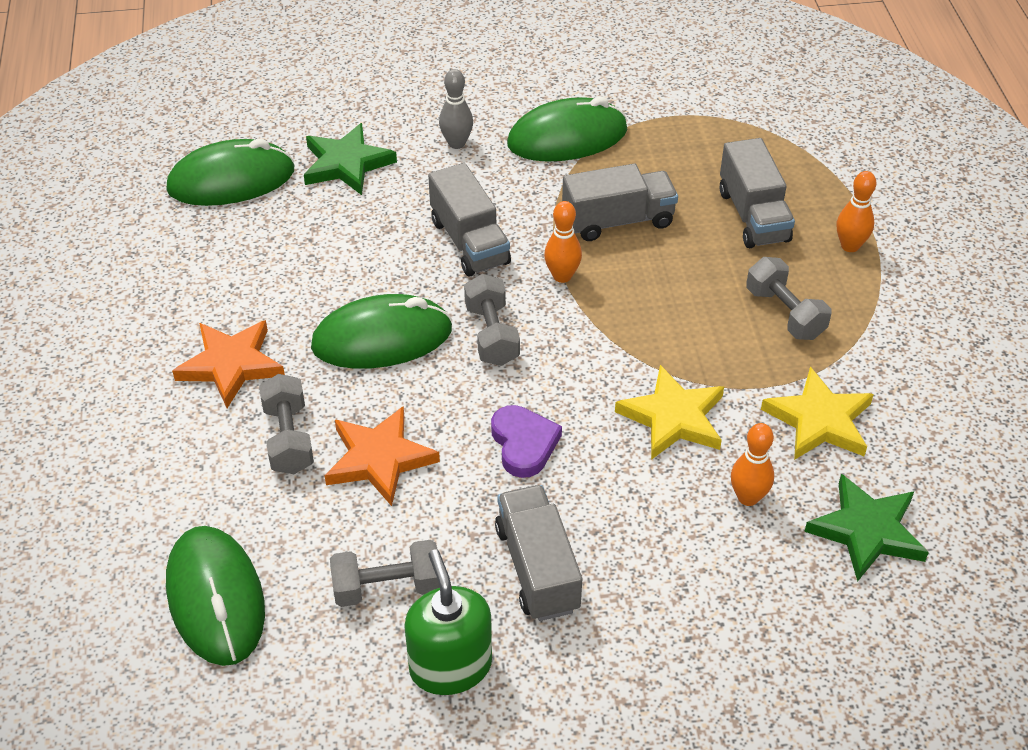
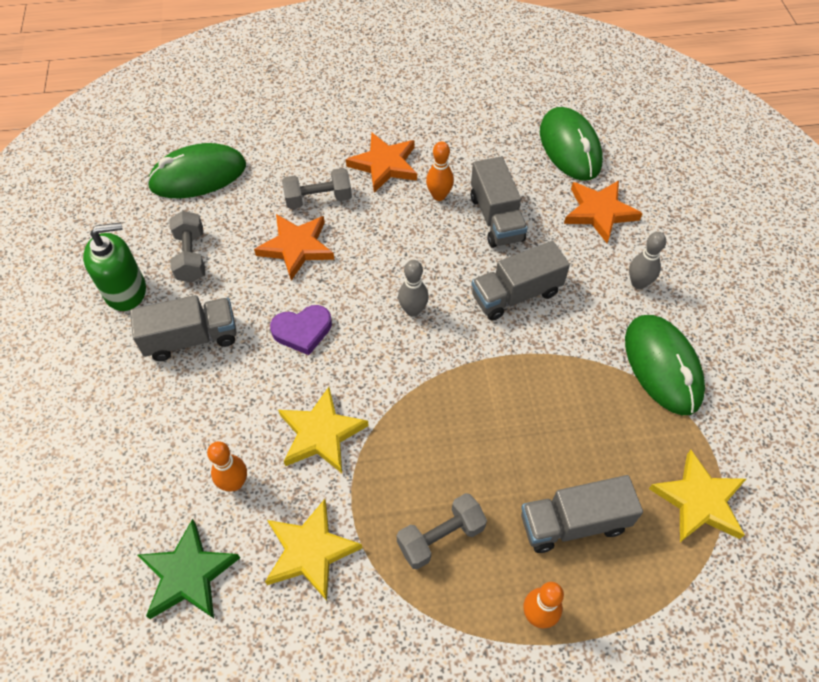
camera: 90 degrees right, 10 degrees up
(346, 164) = (599, 212): green star -> orange star
(382, 338) = (409, 243): green mouse -> none
(491, 334) = (413, 310): grey dumbbell -> grey bowling pin
(562, 276) = (480, 359): orange bowling pin -> orange bowling pin (439, 196)
(618, 221) = (553, 403): grey truck -> grey truck (496, 218)
(717, 131) = (699, 500): none -> yellow star

